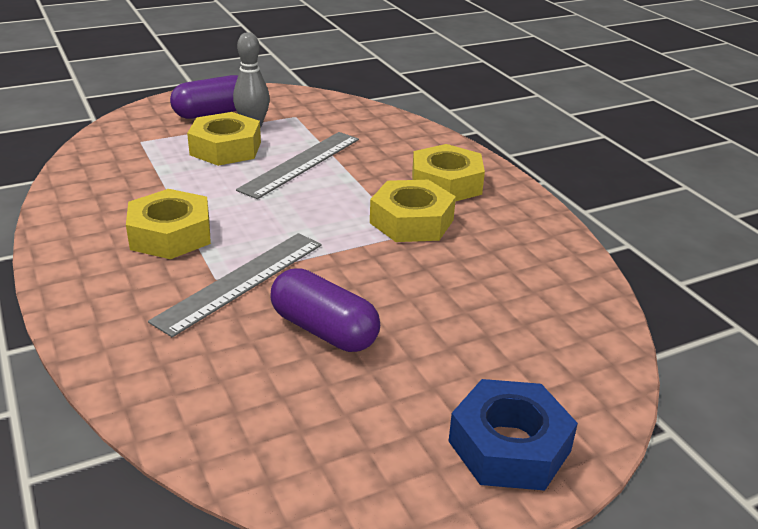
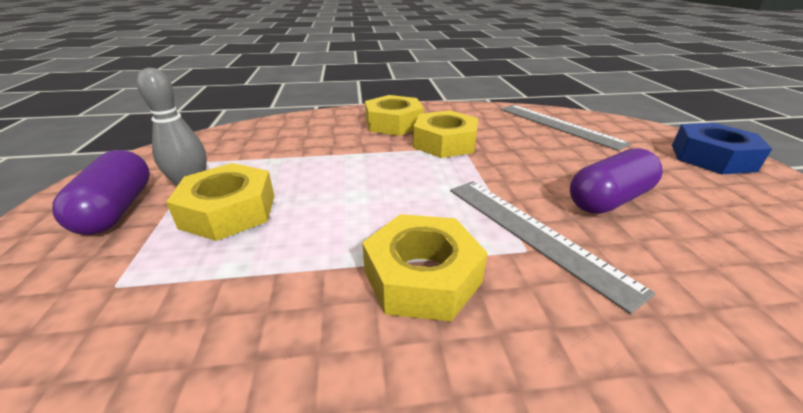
camera: 70 degrees left, 0 degrees up
(301, 164) = (311, 172): grey ruler -> grey ruler (558, 125)

